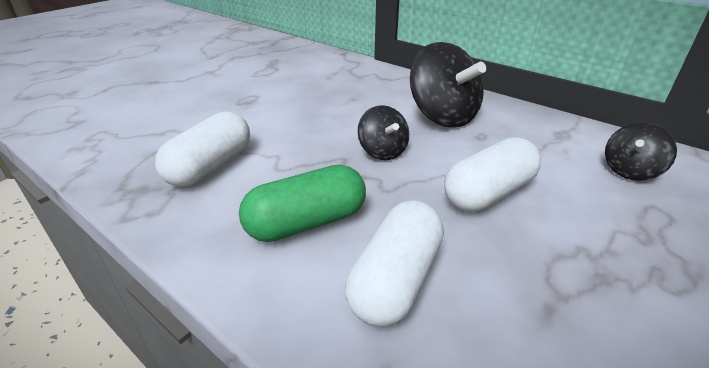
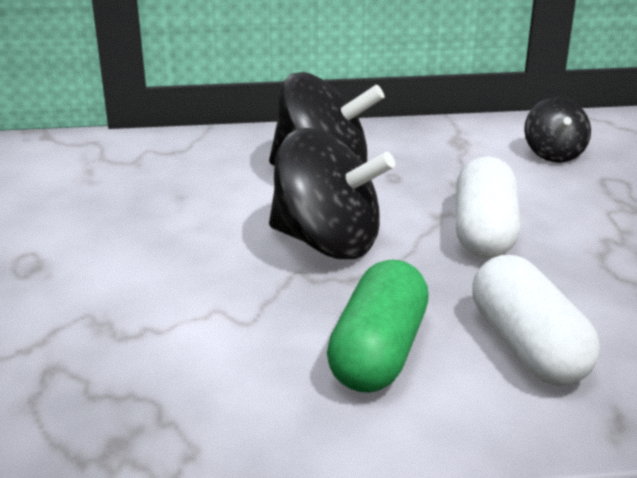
camera: 45 degrees left, 5 degrees down
(210, 166) = (157, 367): white capsule -> none
(382, 151) = (327, 242): black spinning top -> black spinning top, size x1.78

